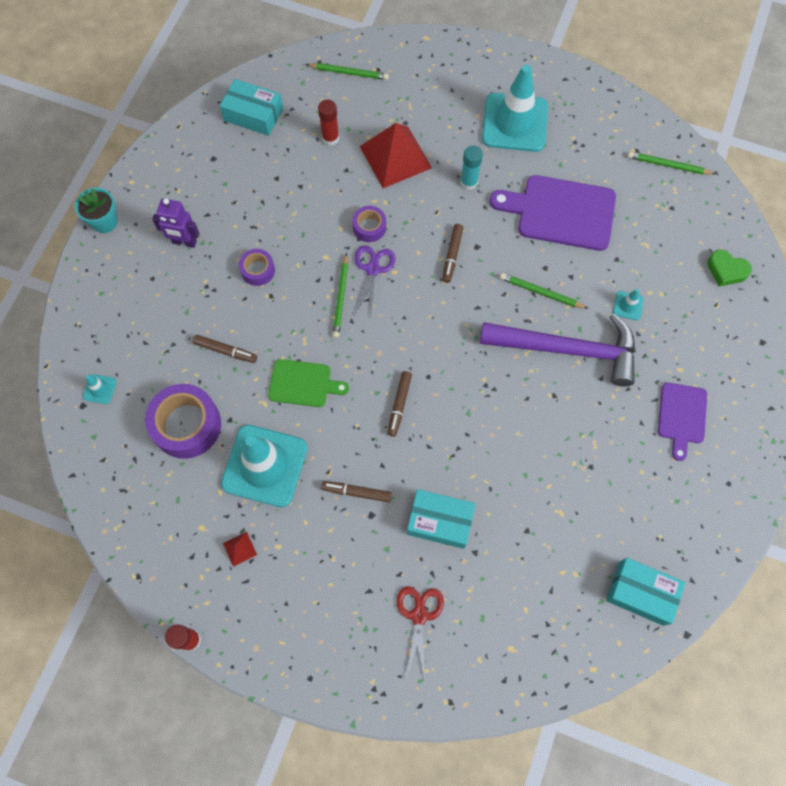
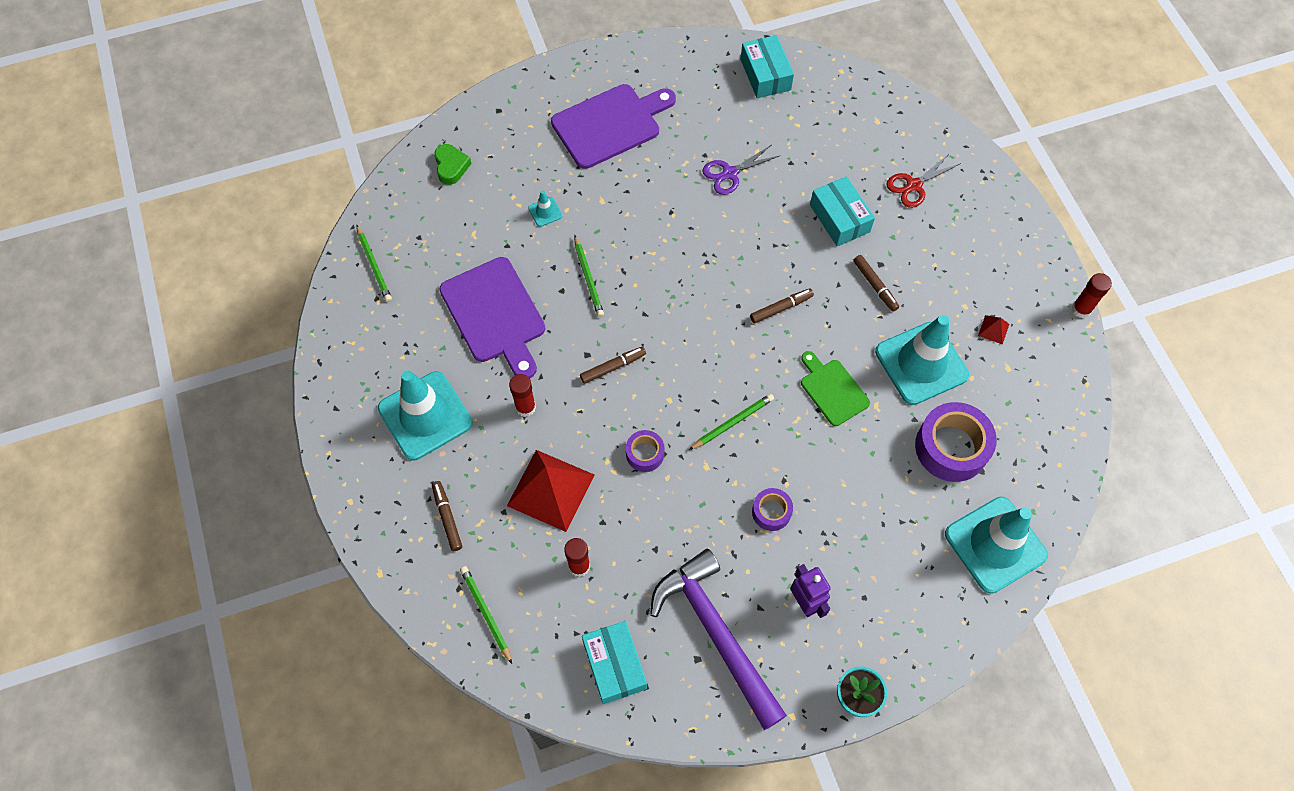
camera: 130 degrees left, 5 degrees down
(99, 389) = (995, 544): turquoise traffic cone -> turquoise traffic cone, size x2.49
(226, 351) = (865, 473): brown marker -> brown marker (447, 518)
(372, 269) = (683, 419): purple scissors -> purple scissors (730, 173)
(469, 182) = (525, 407): turquoise glue stick -> red glue stick
(568, 350) = (623, 227): purple hammer -> purple hammer (716, 633)
(681, 416) = (610, 124): purple cutting board -> purple cutting board, size x1.69

